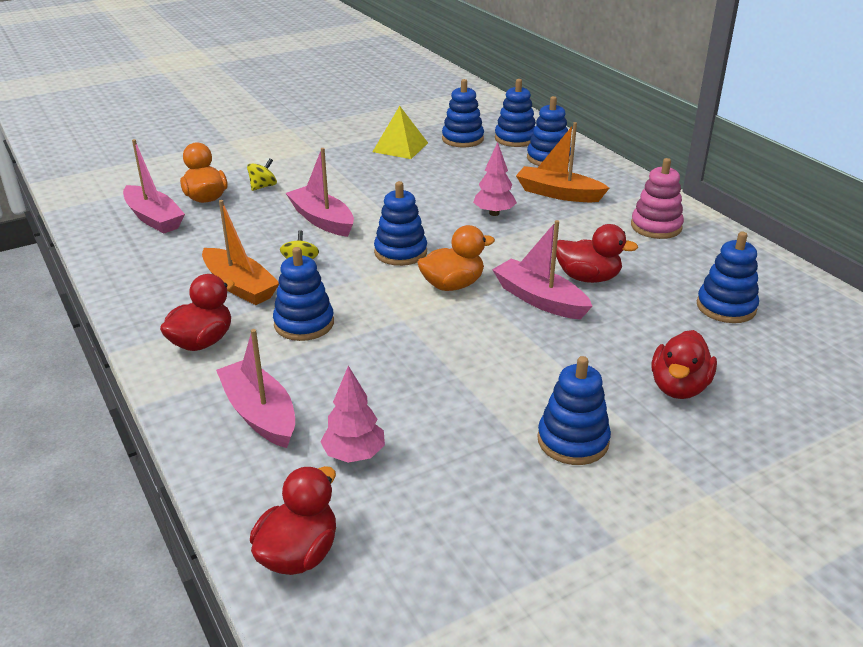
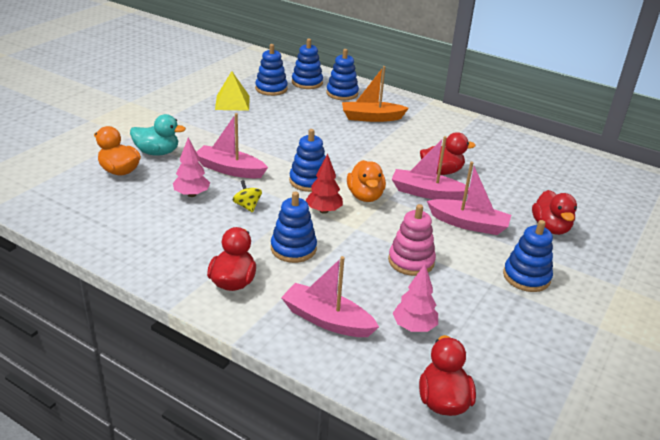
camera: 30 degrees left, 0 degrees up
(154, 218) = (92, 196): pink boat -> pink boat (468, 224)
(240, 286) = (219, 233): orange boat -> none
(263, 186) = (157, 152): yellow spinning top -> turquoise duck
(383, 290) = (324, 211): none -> red tree
(452, 285) = (365, 196): orange duck -> orange duck turned 135 degrees clockwise
(494, 213) = (344, 140): pink tree -> pink tree (192, 194)
(656, 227) = (449, 129): pink stacking toy -> pink stacking toy (411, 261)
(726, 307) = (531, 172): blue stacking toy -> none

